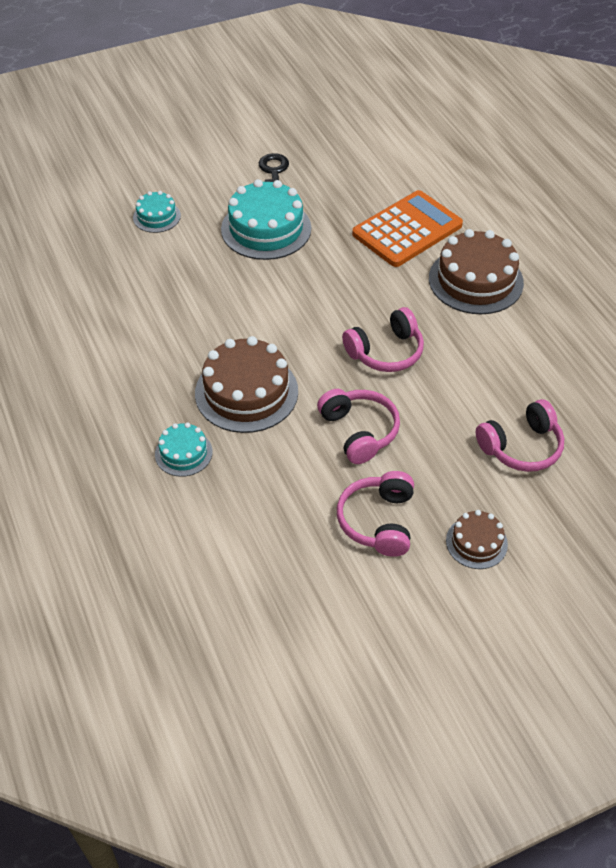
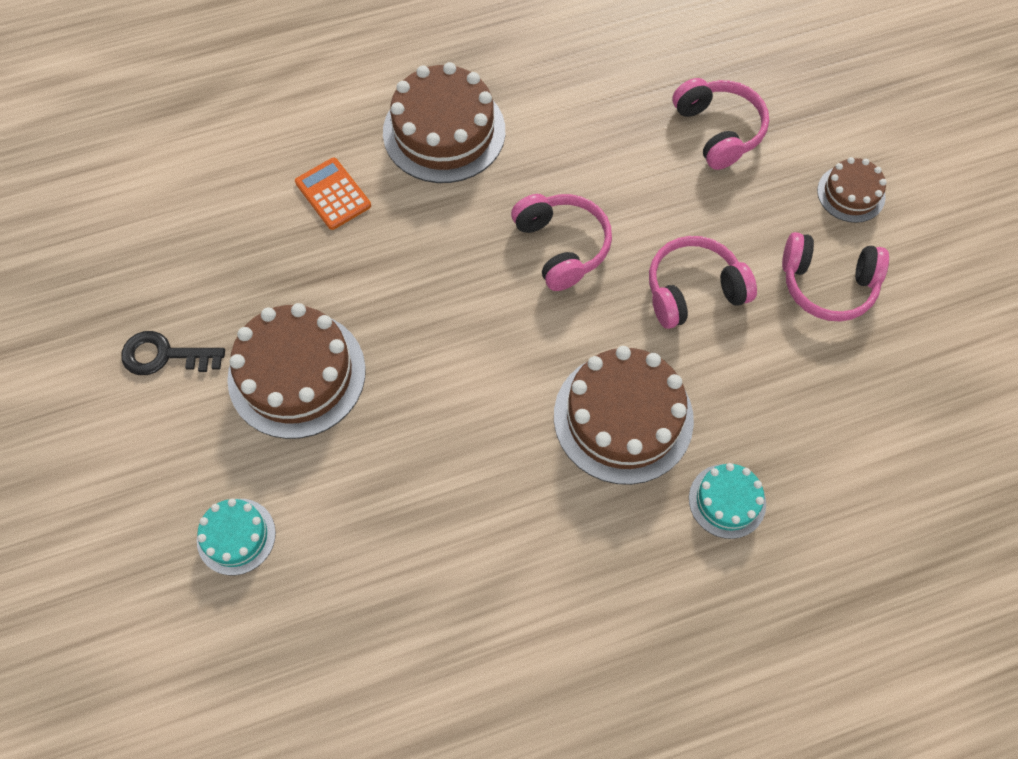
camera: 85 degrees left, 15 degrees up
(266, 229) = (297, 374): turquoise cake -> brown cake
(407, 230) = (333, 194): orange calculator -> orange calculator, size x0.53

